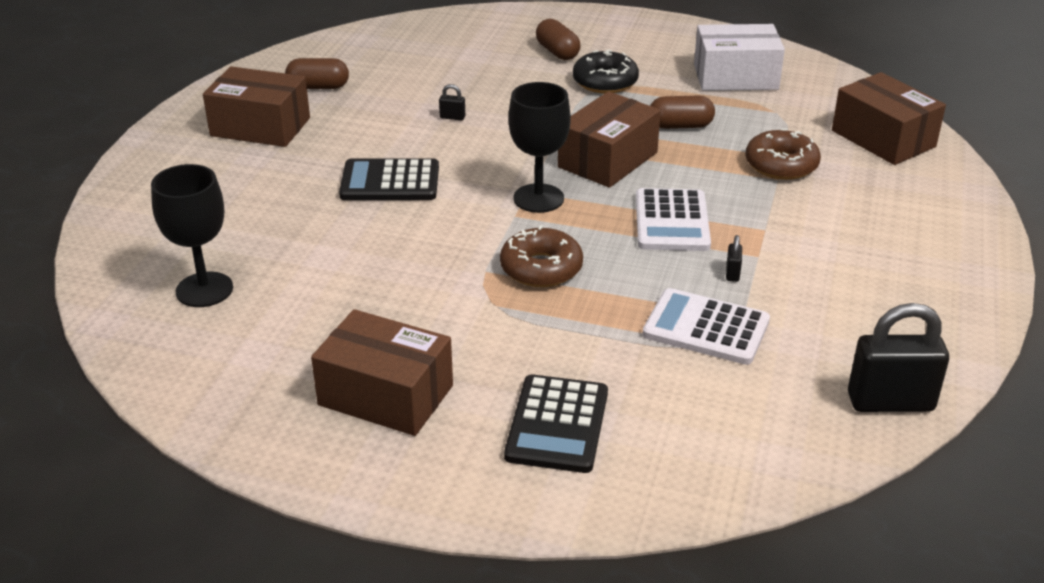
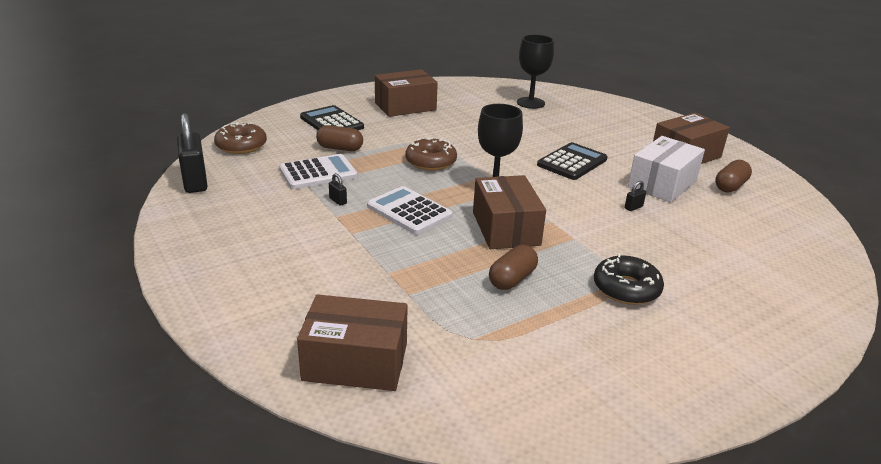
camera: 130 degrees right, 5 degrees down
(557, 52) = (711, 297): brown capsule -> brown capsule (340, 148)
(735, 77) = (560, 361): white box -> white box (662, 184)
(781, 165) = (401, 285): brown donut -> brown donut (241, 146)
(890, 402) = (195, 182): black padlock -> black padlock turned 60 degrees counterclockwise

